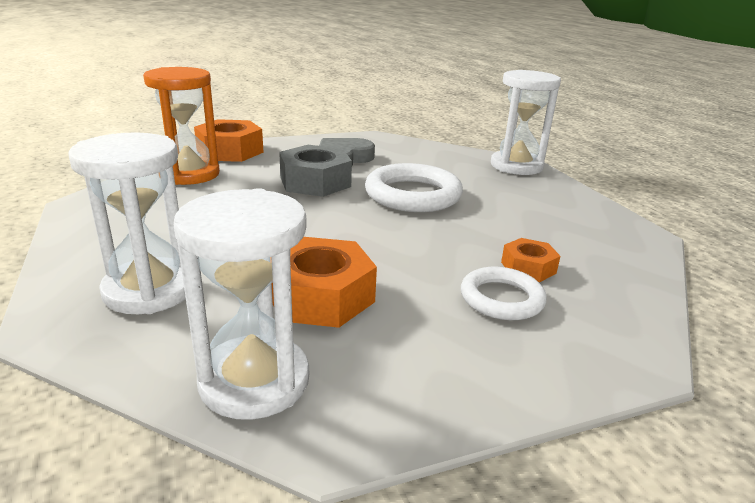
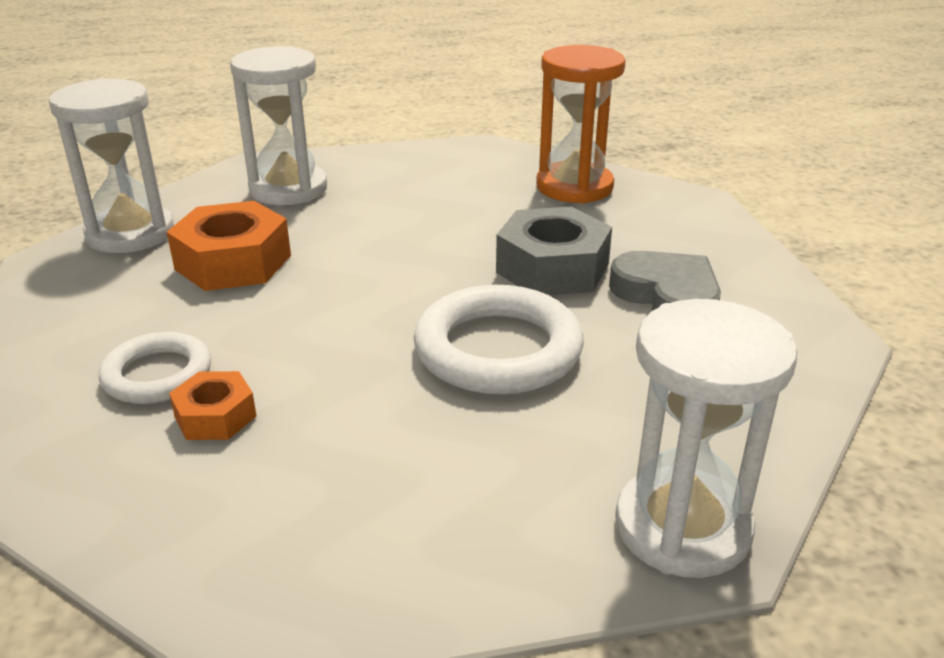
camera: 100 degrees right, 5 degrees up
(230, 151) = (677, 206): orange nut -> none

